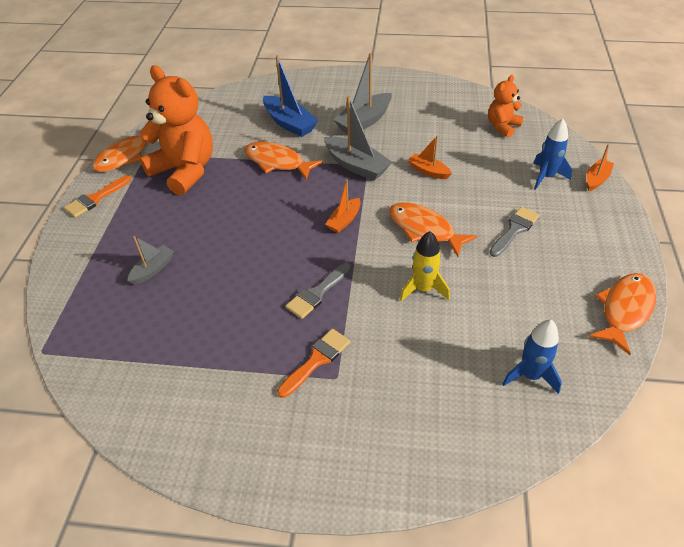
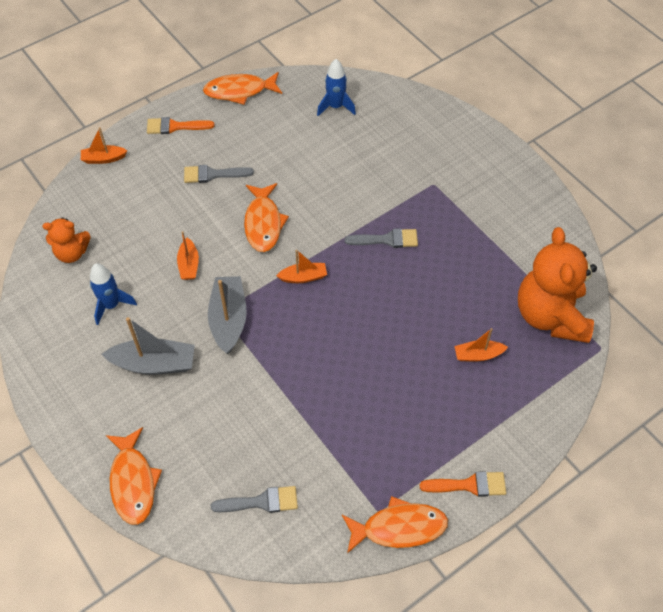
camera: 135 degrees left, 10 degrees up
(153, 269) = (478, 355): grey boat -> orange boat
(185, 171) = (364, 449): orange teddy bear -> orange teddy bear (550, 316)
(220, 118) = (261, 502): none -> grey brush
(277, 162) = (280, 383): orange fish -> orange fish (133, 482)
(289, 123) = (214, 426): blue boat -> none
(317, 360) = (433, 201): orange brush -> orange brush (175, 126)
(423, 289) = (322, 188): yellow rocket -> none
(546, 177) = (127, 188): blue rocket -> blue rocket (111, 305)

